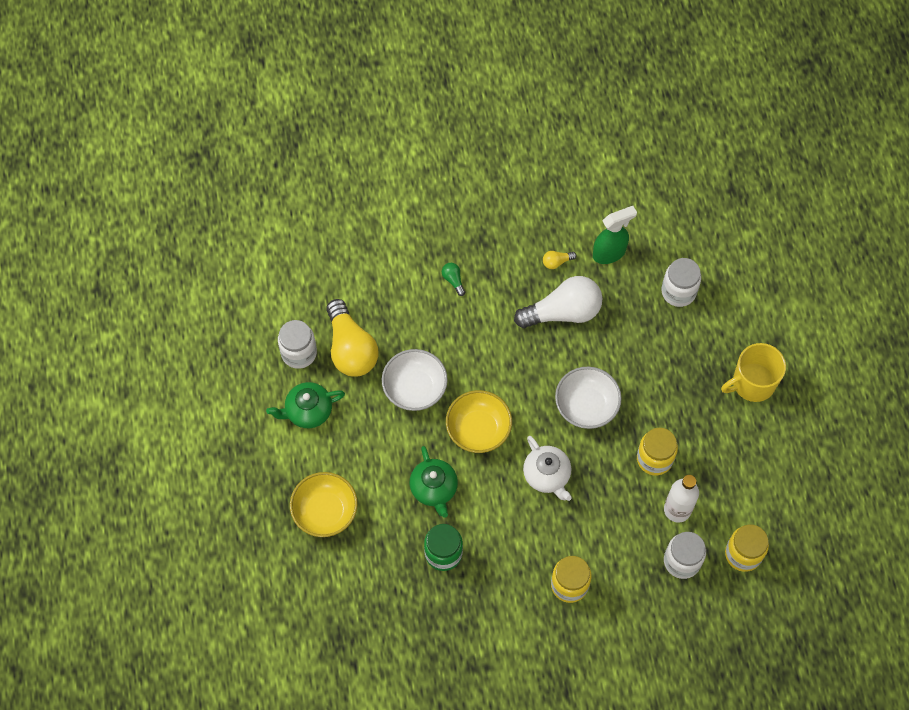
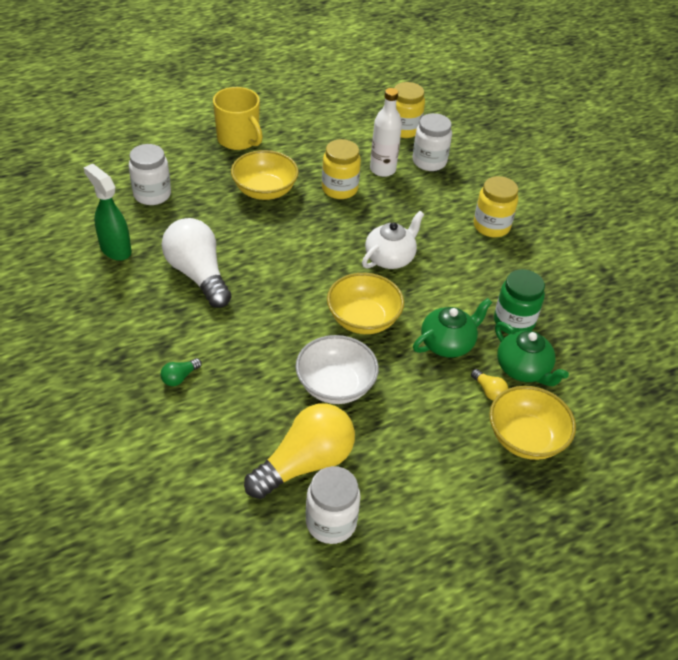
camera: 110 degrees left, 20 degrees down
(308, 411) = (408, 490): green teapot -> green teapot (523, 369)
(557, 262) = (135, 289): yellow light bulb -> yellow light bulb (488, 391)
(586, 405) = (302, 241): white bowl -> none
(665, 389) = (265, 190): none -> yellow bowl

